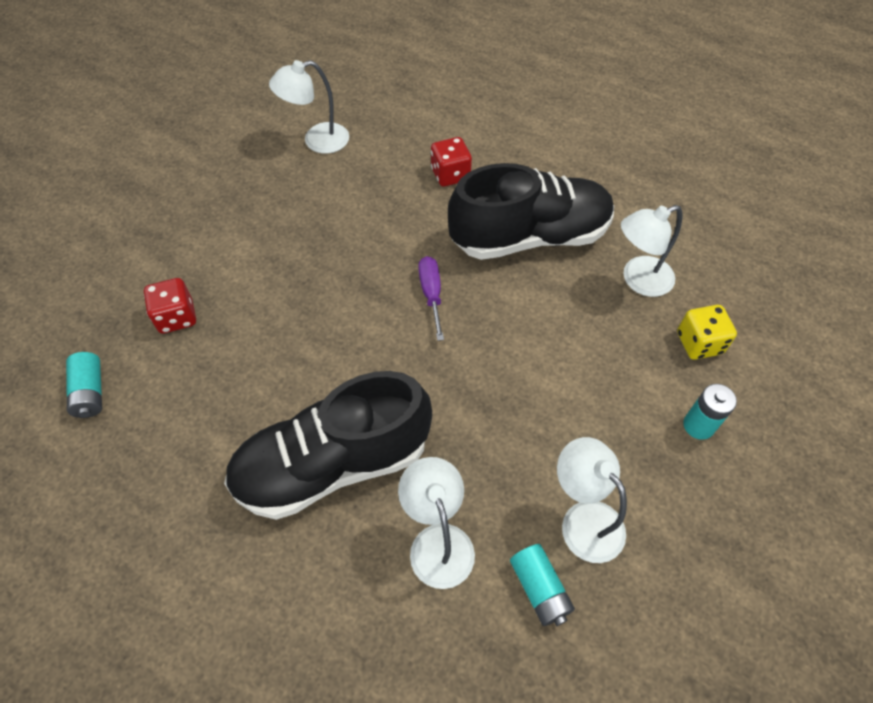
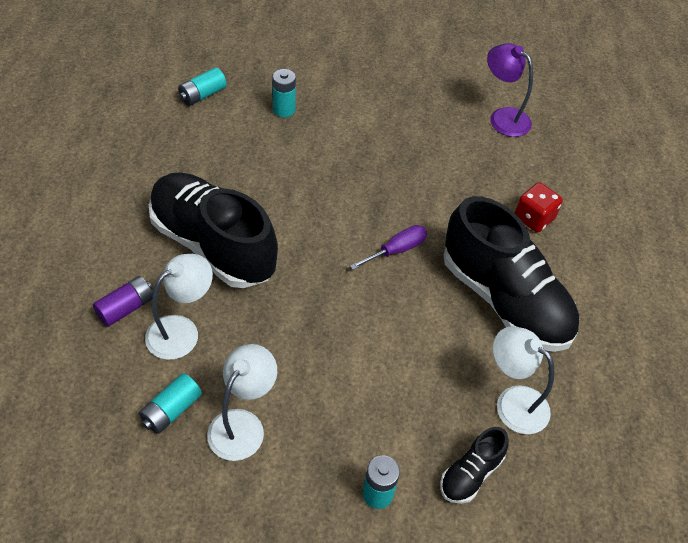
camera: 60 degrees right, 5 degrees down
(176, 317) = (284, 110): red dice -> turquoise battery
(317, 141) = (503, 117): white lamp -> purple lamp
(376, 595) = (126, 308): none -> purple battery
(699, 343) = (470, 474): yellow dice -> black shoe

